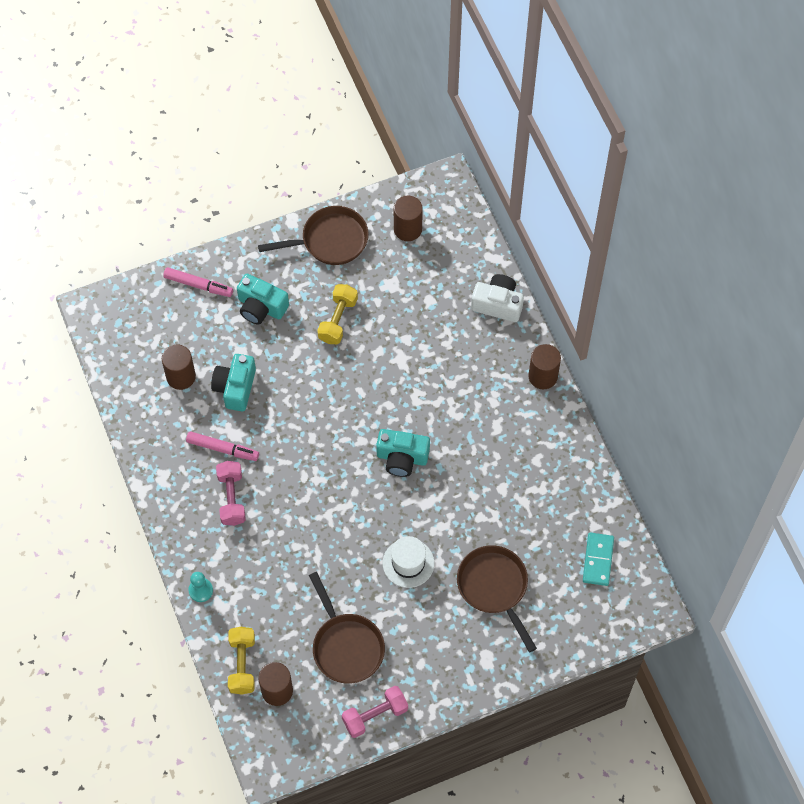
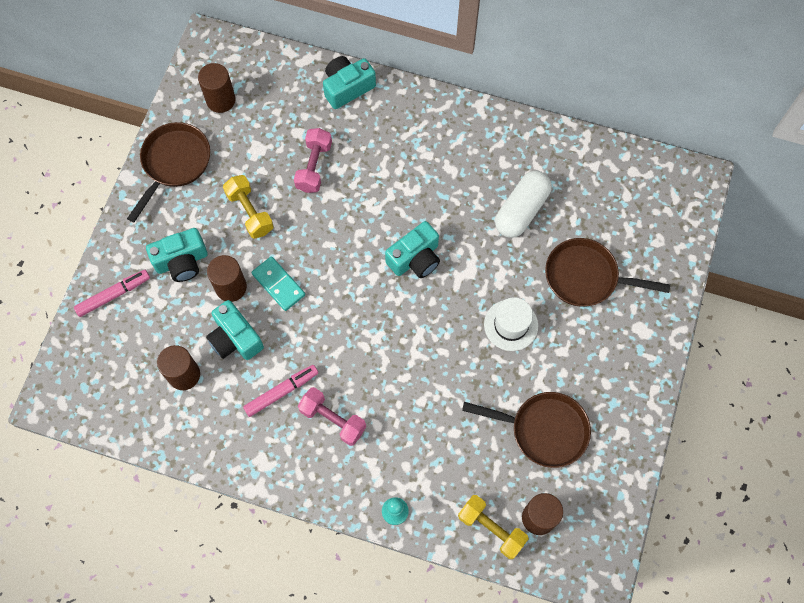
camera: 50 degrees left, 5 degrees up
(375, 715) = (623, 454): pink dumbbell -> pink dumbbell (314, 166)
(498, 304) = (347, 87): white camera -> turquoise camera
(508, 501) = (521, 210): none -> white capsule
(543, 376) = (437, 104): brown cylinder -> brown cylinder (231, 287)
(598, 560) = (624, 185): turquoise domino -> turquoise domino (278, 284)

